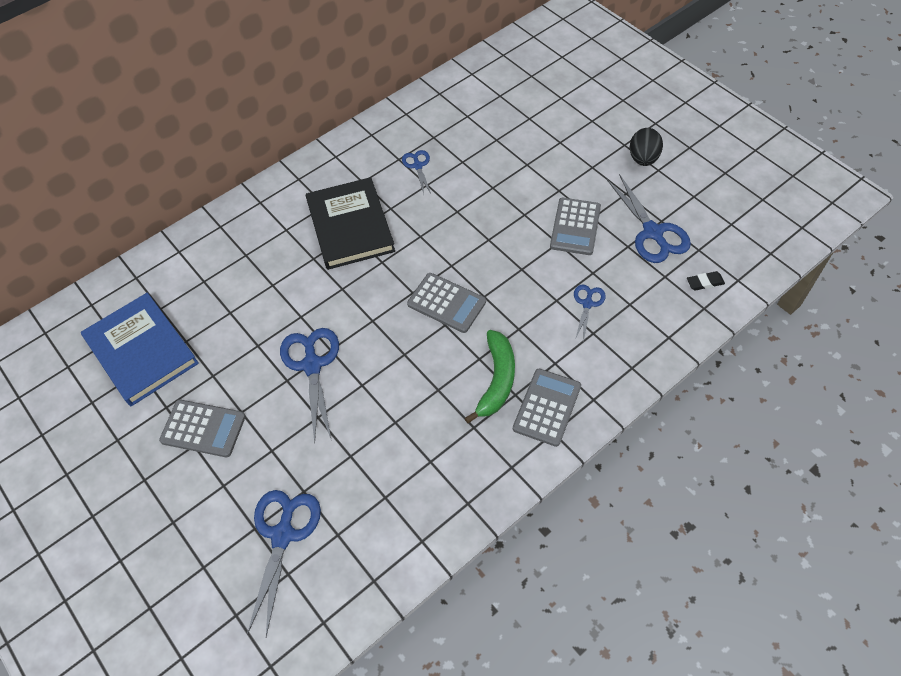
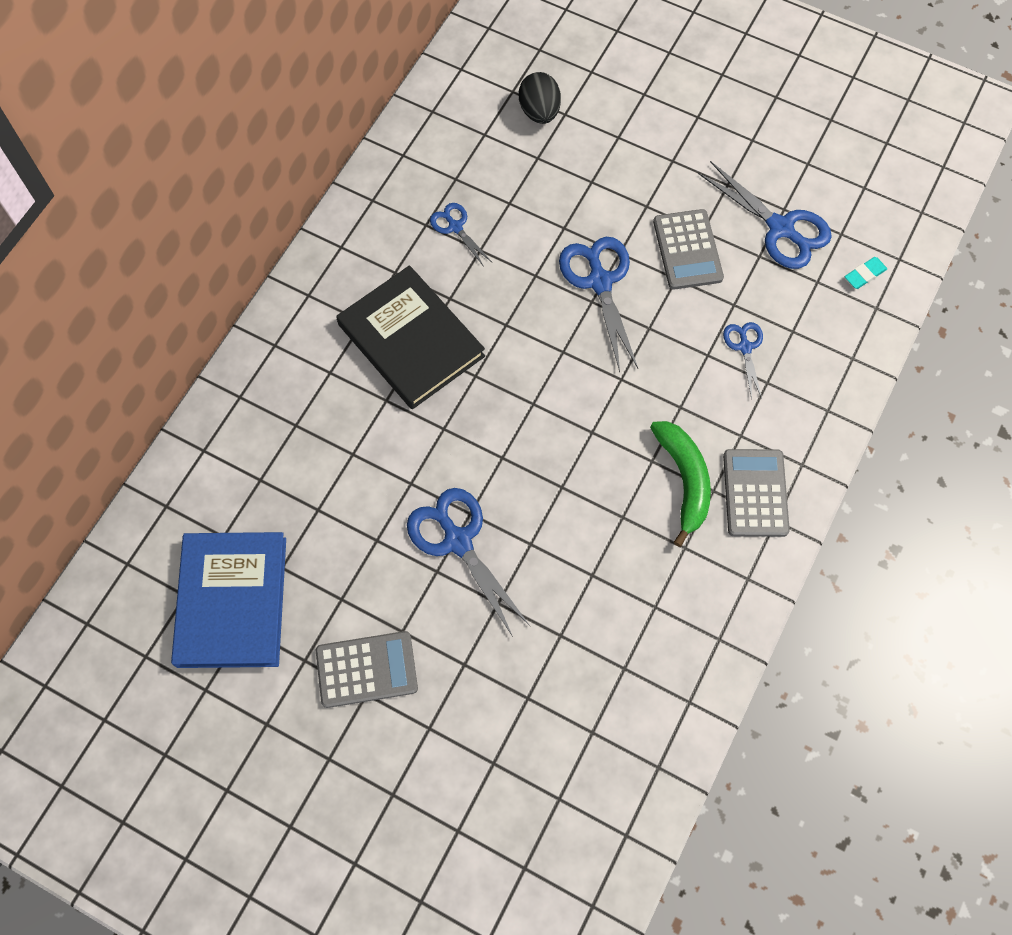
camera: 25 degrees left, 10 degrees up
(141, 351) = (231, 601): blue book -> blue book turned 60 degrees clockwise
(283, 535) = (530, 757): blue scissors -> blue scissors (600, 281)
(446, 303) = (580, 403): grey calculator -> none
(643, 159) = (728, 130): black egg -> black egg (539, 112)
(705, 282) = (864, 275): black eraser -> turquoise eraser

